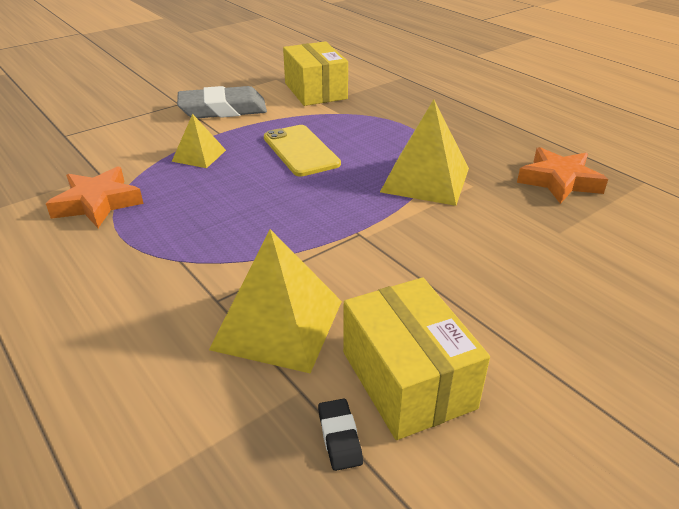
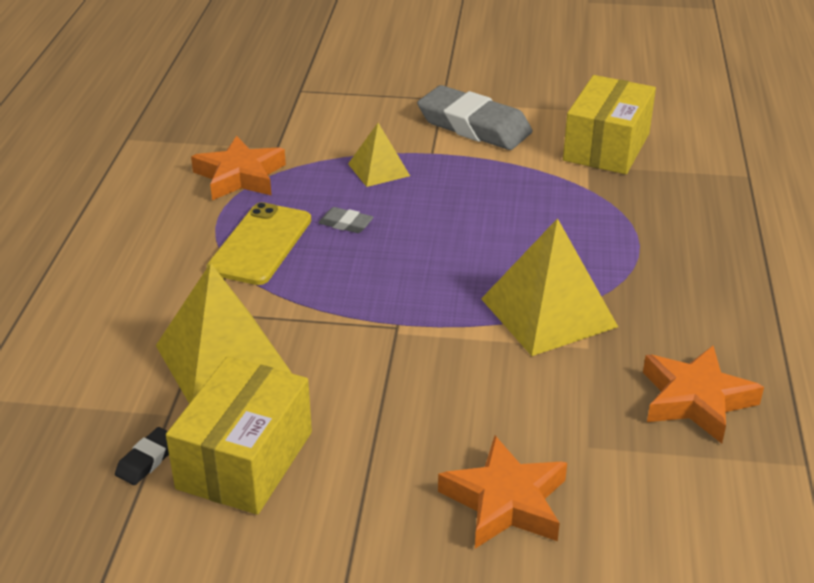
camera: 45 degrees right, 0 degrees up
(227, 194) = (346, 224): none -> grey eraser
(301, 151) = (477, 213): yellow phone -> yellow phone (260, 244)
(579, 288) = (505, 502): none -> orange star

